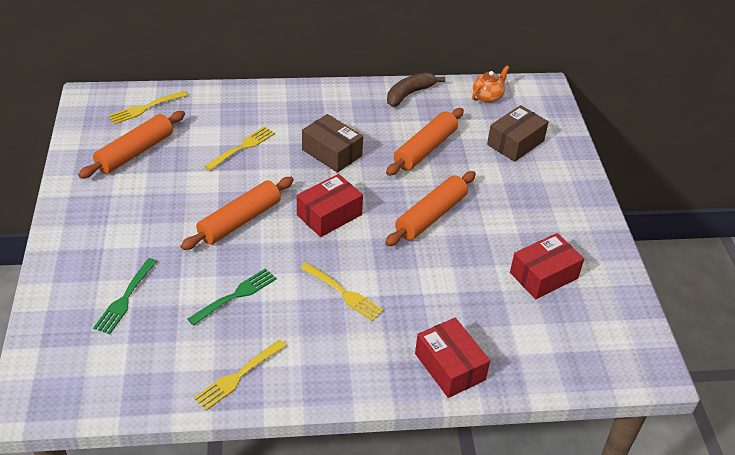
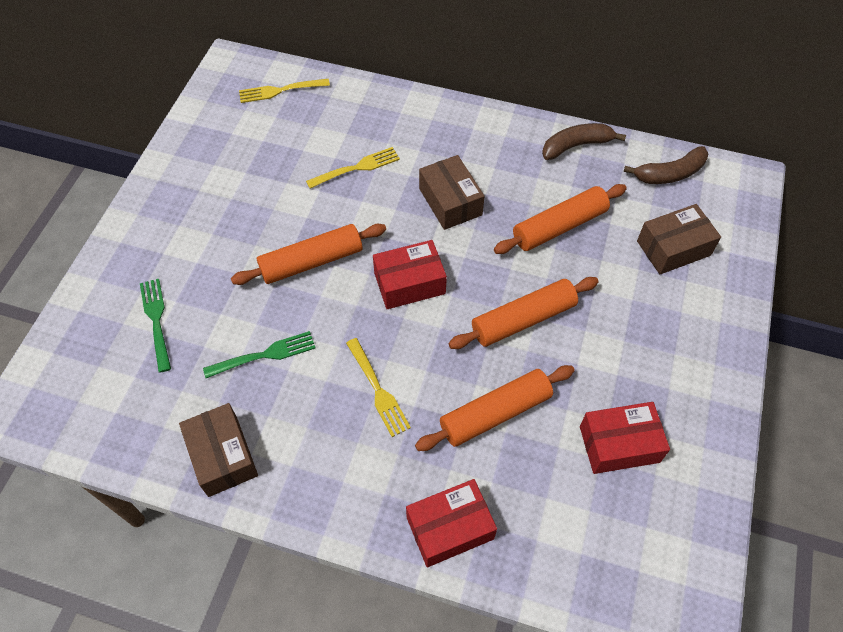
camera: 25 degrees right, 15 degrees up
(125, 298) = (157, 321): green fork -> green fork turned 120 degrees clockwise
(135, 152) = (245, 144): orange rolling pin -> orange rolling pin (495, 413)
(239, 375) = (223, 456): yellow fork -> brown box
(450, 366) = (450, 528): red box -> red box turned 75 degrees clockwise
(487, 97) = (670, 174): orange teapot -> brown banana

